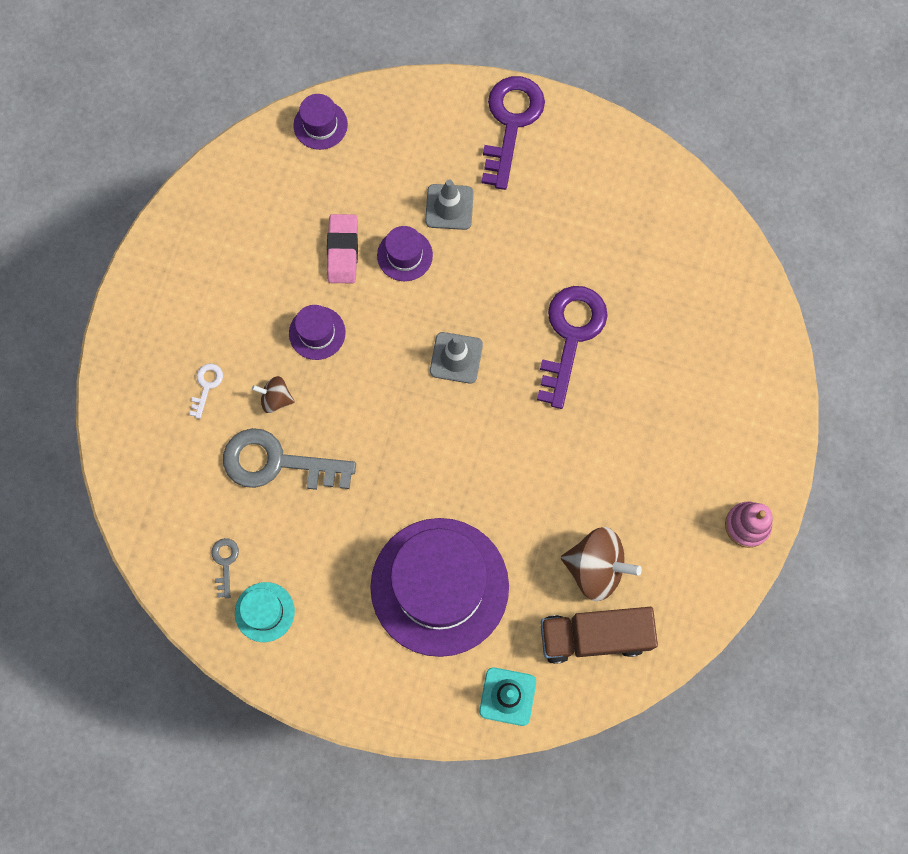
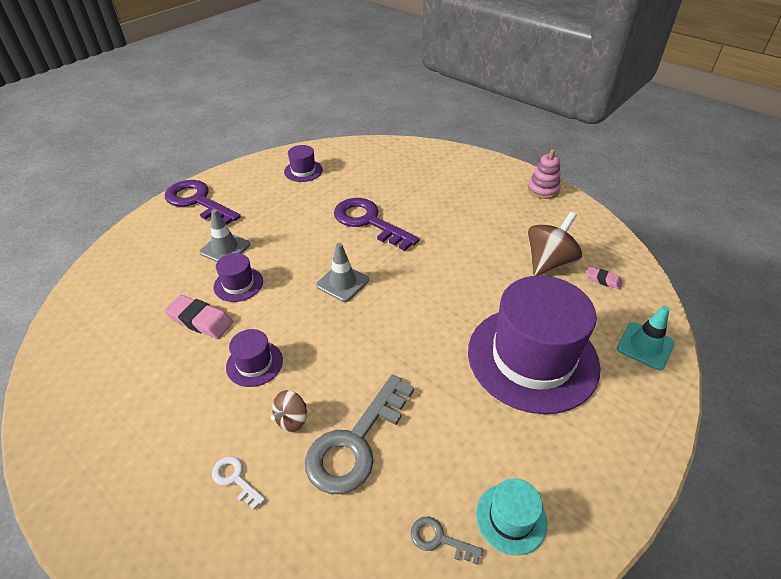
camera: 65 degrees left, 30 degrees down
(320, 125) = (85, 297): purple hat -> purple hat (303, 171)
(594, 636) = (603, 280): brown truck -> pink eraser

